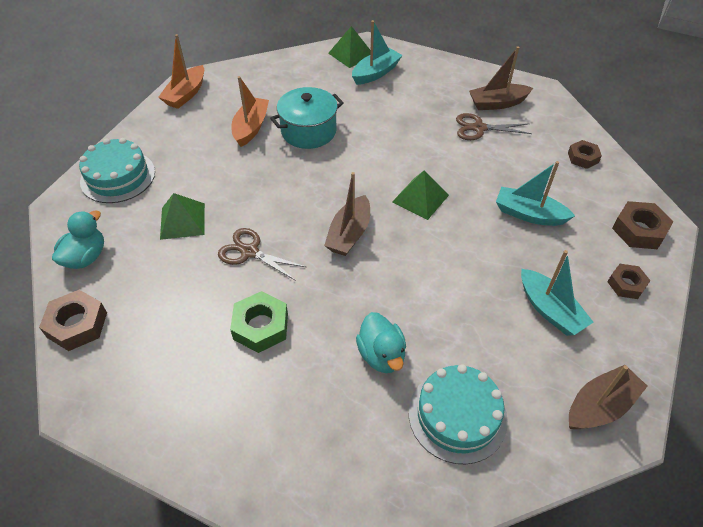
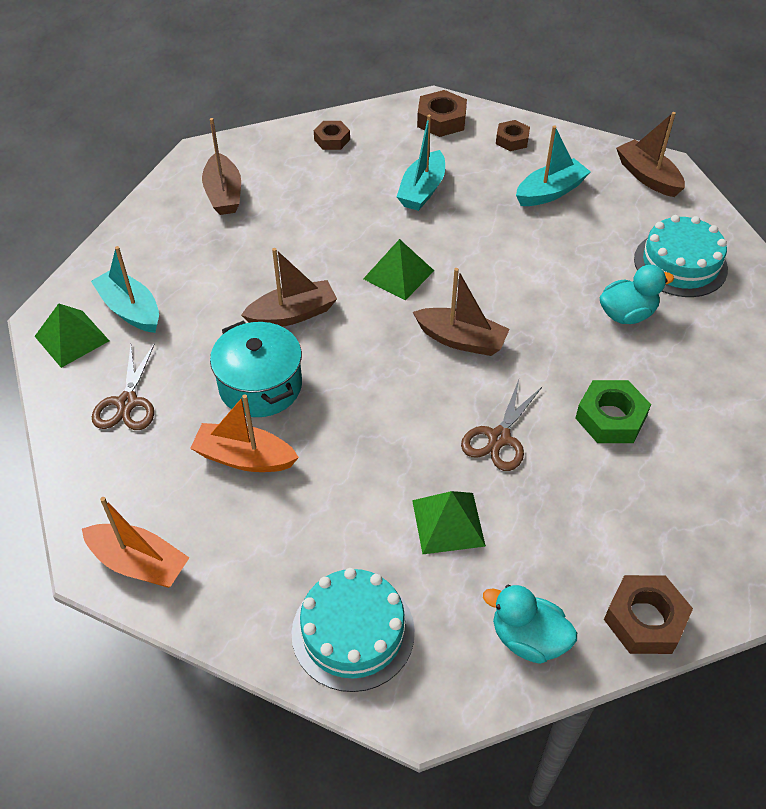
camera: 90 degrees left, 0 degrees up
(374, 143) = (292, 314): none -> brown boat
(479, 128) = (272, 215): brown scissors -> brown scissors (127, 403)

